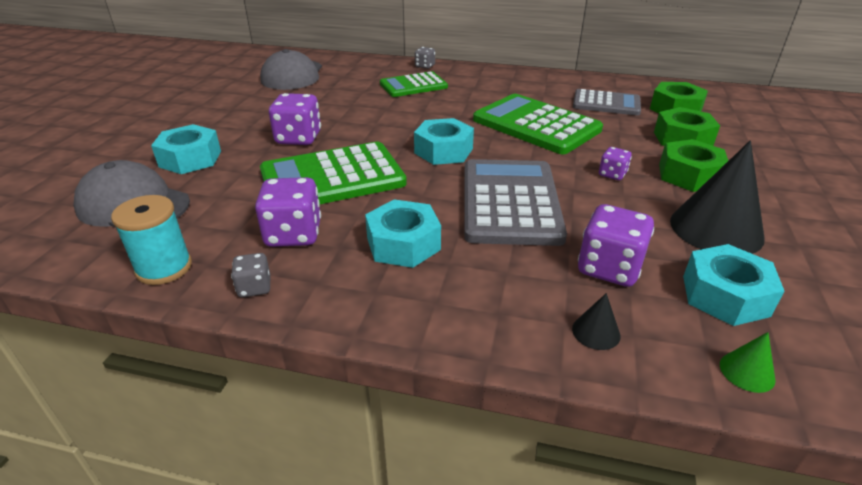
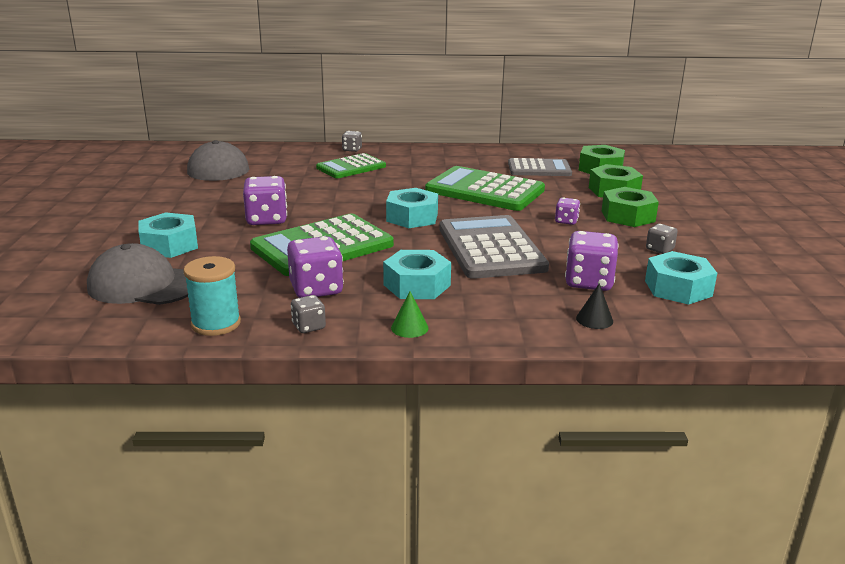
camera: 15 degrees left, 10 degrees down
(716, 229) = (659, 249): black cone -> grey dice
(747, 371) = (704, 327): green cone -> green cone (409, 328)

